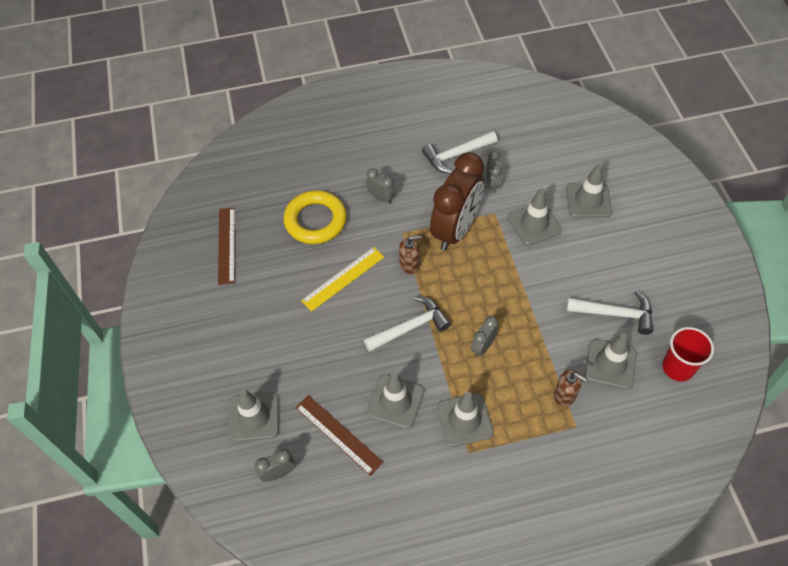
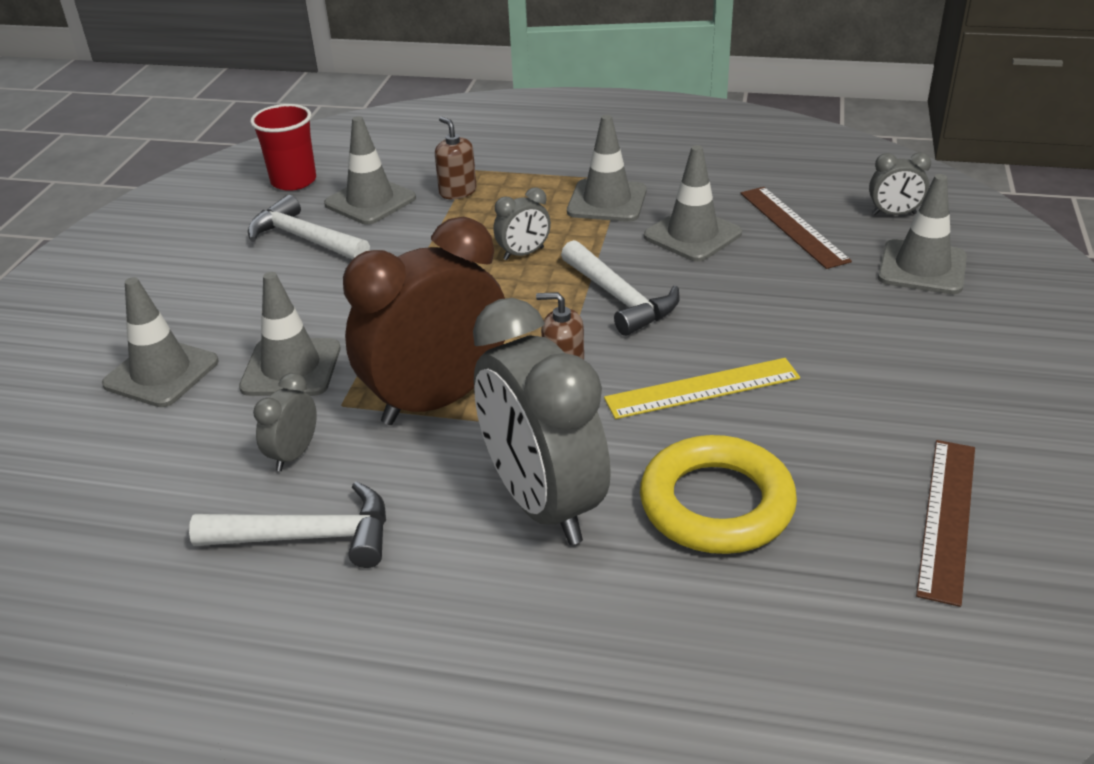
camera: 155 degrees left, 20 degrees down
(381, 197) = (543, 503): grey clock -> grey clock, size x2.32
(410, 327) = (619, 298): white hammer -> white hammer turned 120 degrees counterclockwise

